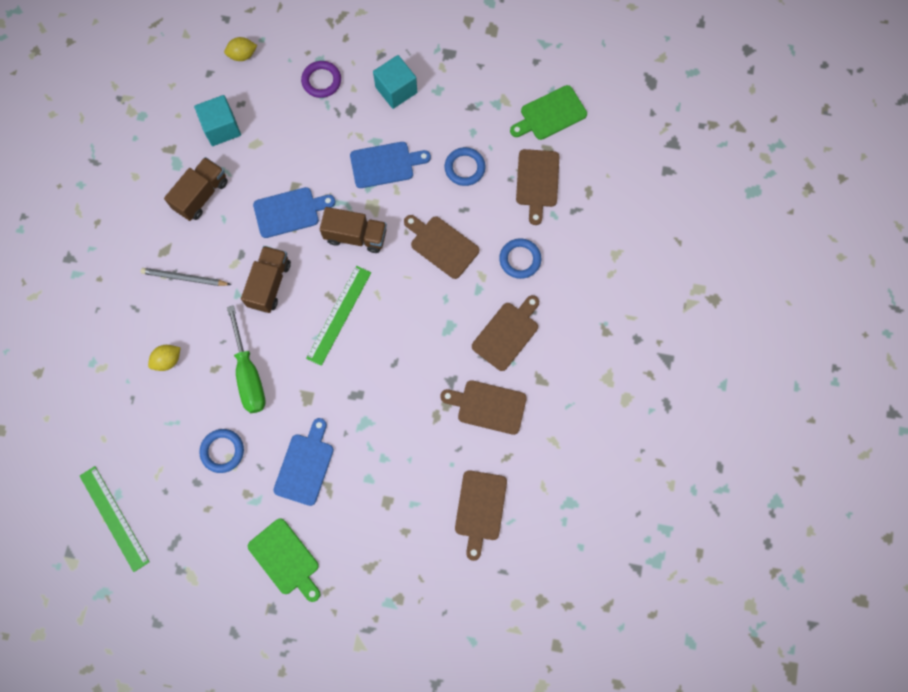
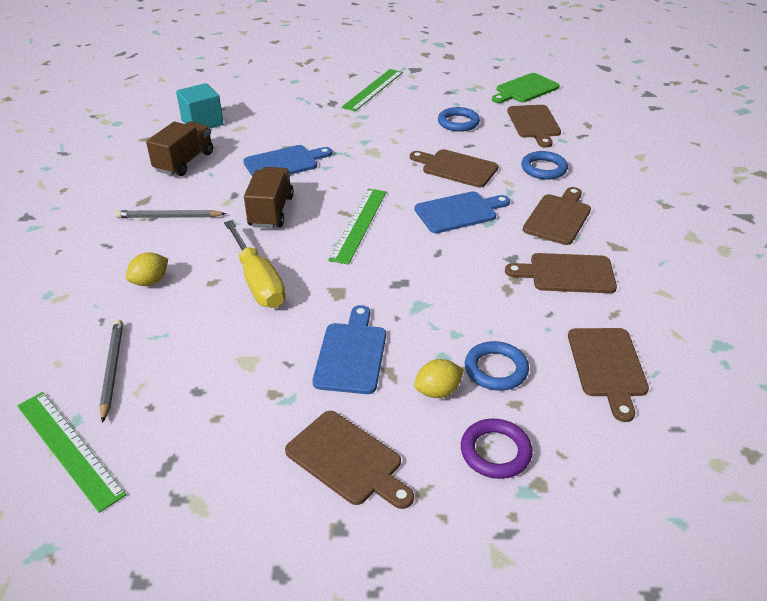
camera: 10 degrees left, 35 degrees down
(140, 452) = (112, 370): none -> grey pencil
(222, 451) = (232, 354): blue ring -> blue ring (496, 369)
(242, 55) = (219, 85): yellow lemon -> yellow lemon (438, 391)
(249, 374) = (258, 281): green screwdriver -> yellow screwdriver
(285, 559) = (347, 460): green cutting board -> brown cutting board
(321, 81) = (299, 91): purple ring -> purple ring (495, 452)
(355, 236) = (361, 171): brown truck -> none
(385, 164) = (377, 127): blue cutting board -> blue cutting board (459, 212)
(396, 90) = (373, 89): turquoise cube -> green ruler

